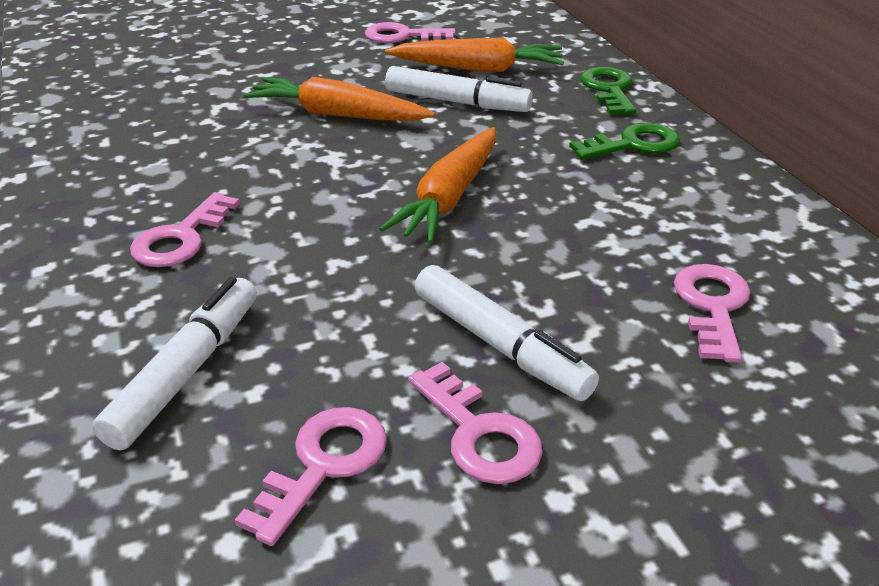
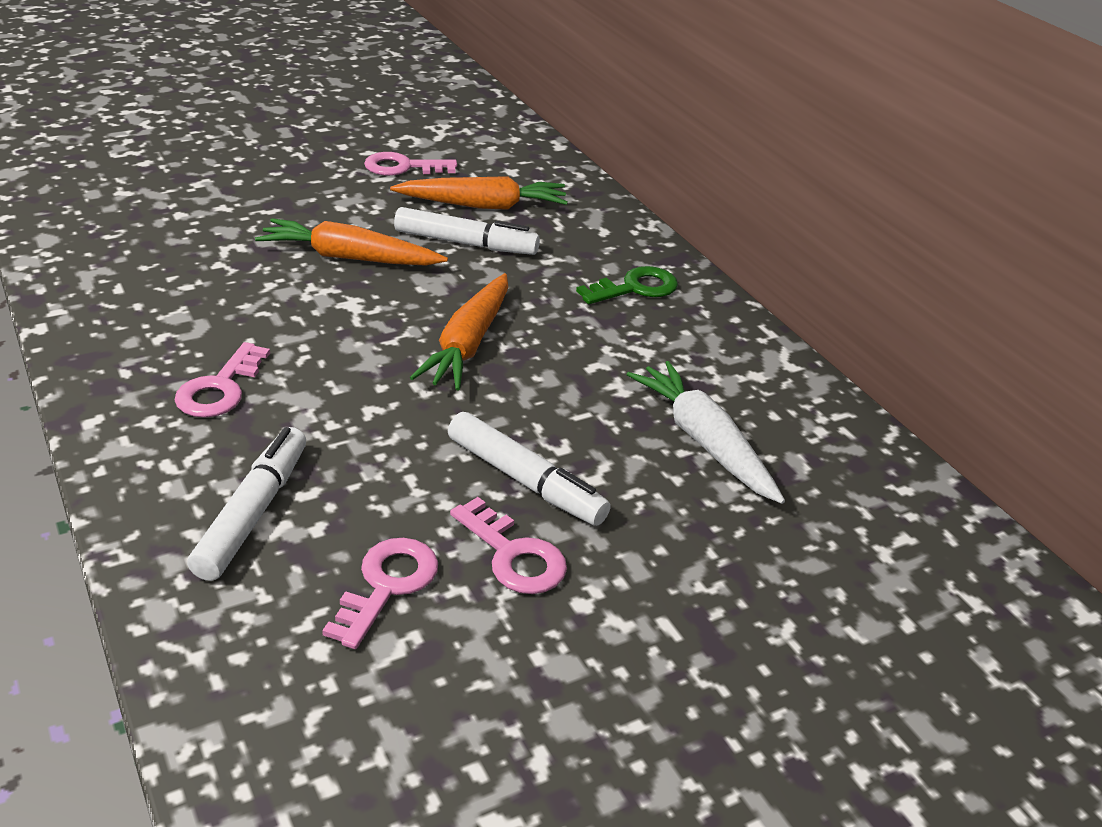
camera: 10 degrees left, 0 degrees up
(609, 89) = (611, 229): green key -> none
(712, 306) = (704, 441): pink key -> white carrot

